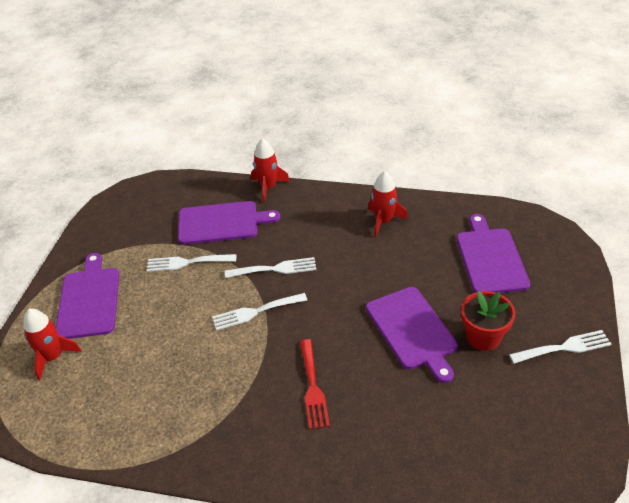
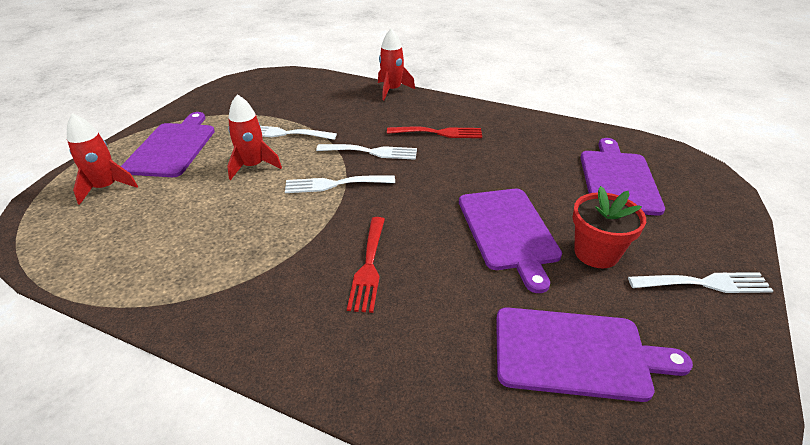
camera: 10 degrees right, 5 degrees down
(222, 223) = (334, 109): purple cutting board -> purple cutting board (576, 353)
(328, 234) = (439, 133): none -> red fork
(383, 221) = (502, 131): red rocket -> red rocket (253, 166)

